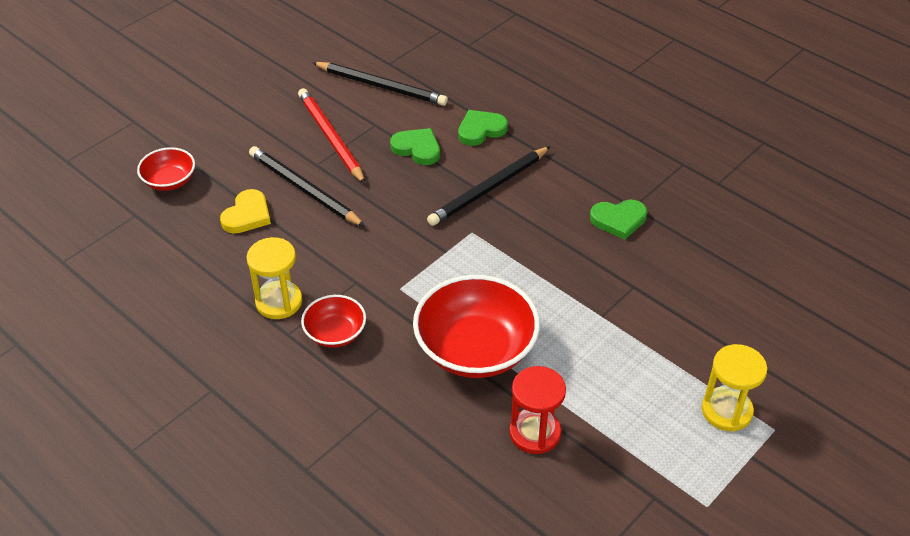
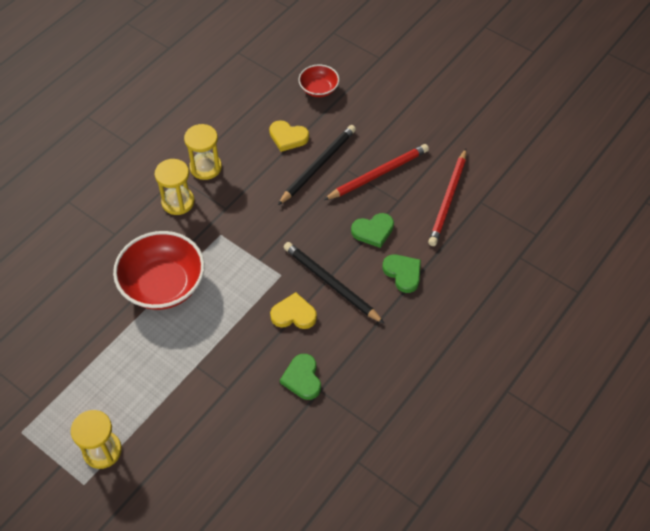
camera: 85 degrees right, 10 degrees up
(335, 333) = (178, 202): red bowl -> yellow hourglass
(381, 86) = (448, 199): black pencil -> red pencil
(417, 148) = (373, 231): green heart -> green heart turned 45 degrees clockwise
(530, 223) = (294, 314): none -> yellow heart
(535, 433) = (89, 324): red hourglass -> none

